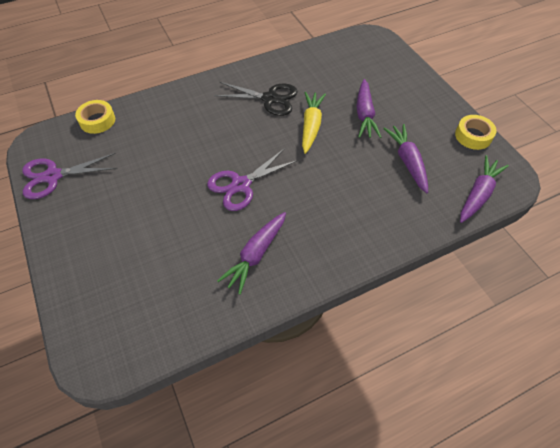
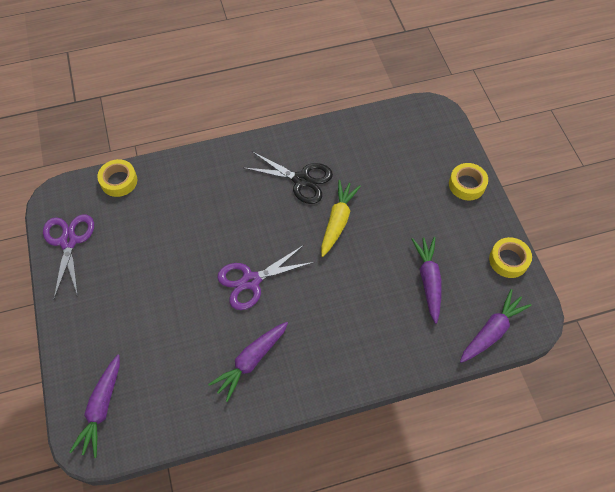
camera: 10 degrees right, 5 degrees up
(53, 176) = (69, 241): purple scissors -> purple scissors turned 90 degrees clockwise
(364, 115) = (398, 216): purple carrot -> purple carrot (101, 409)
(417, 84) = (467, 185): none -> yellow tape

